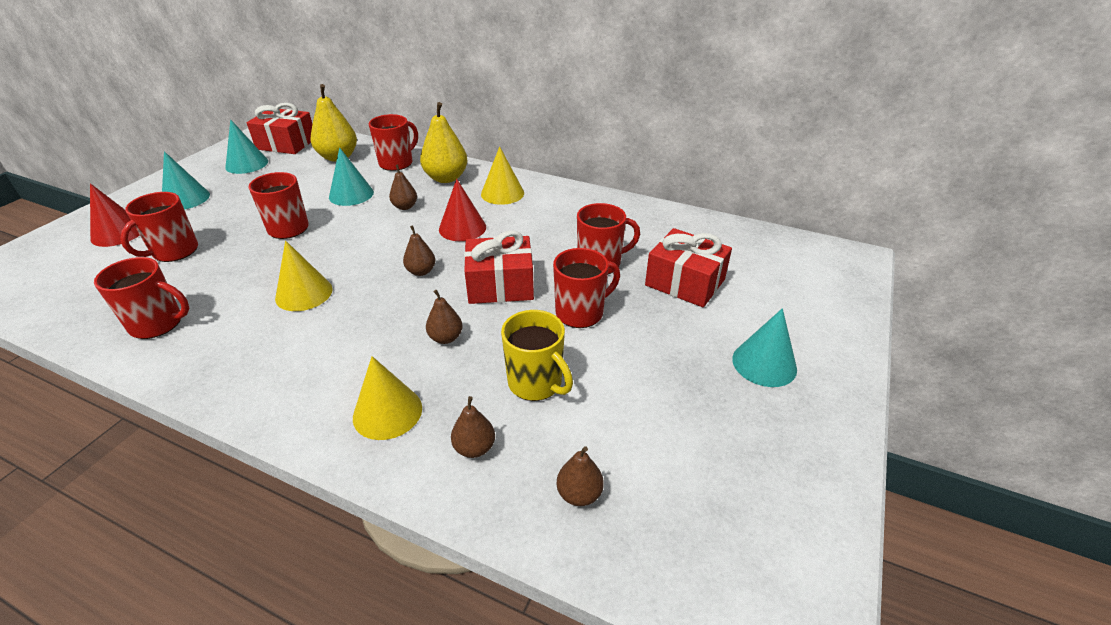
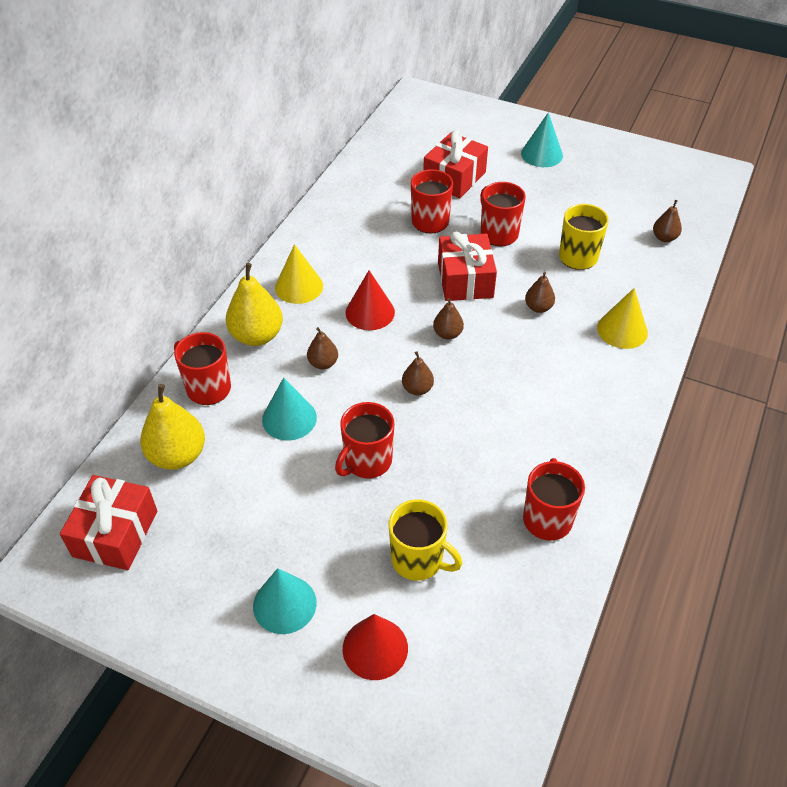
camera: 90 degrees left, 10 degrees up
(174, 252) = (418, 560): red mug -> yellow mug
(247, 164) = (181, 564): turquoise cone -> none
(304, 293) = (488, 414): yellow cone -> none
(474, 448) = (642, 283): brown pear -> brown pear (417, 389)

